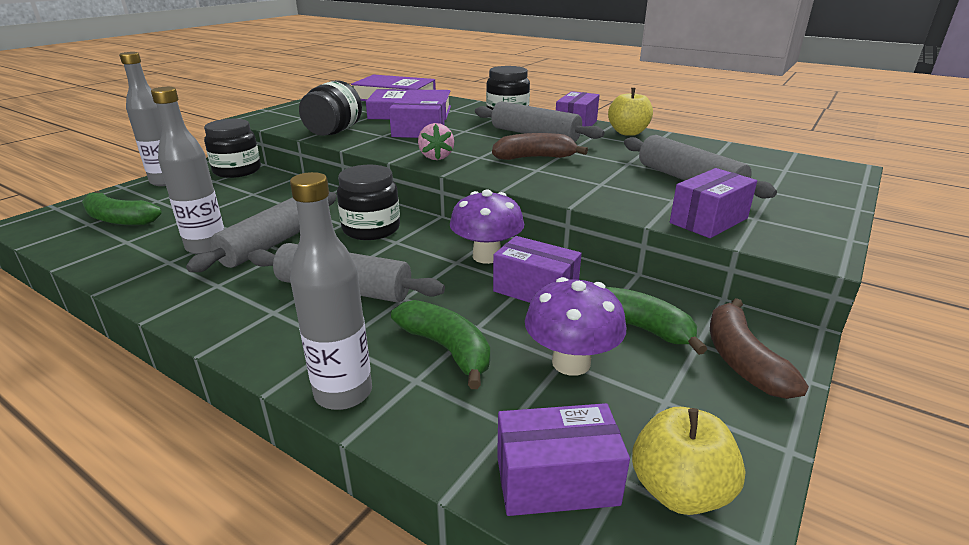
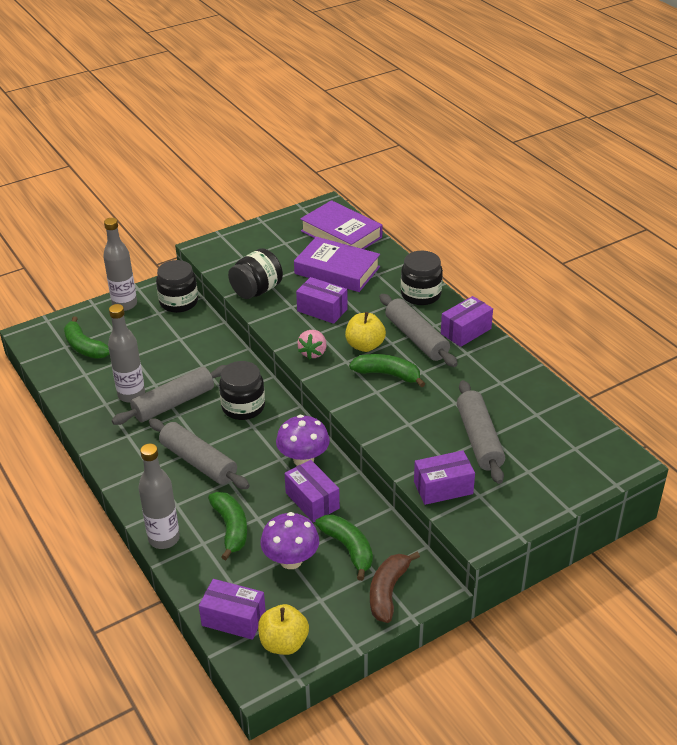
camera: 25 degrees right, 10 degrees up
(534, 158) = (387, 374): brown banana -> green banana
(628, 133) = (500, 356): yellow apple -> yellow apple (365, 346)

